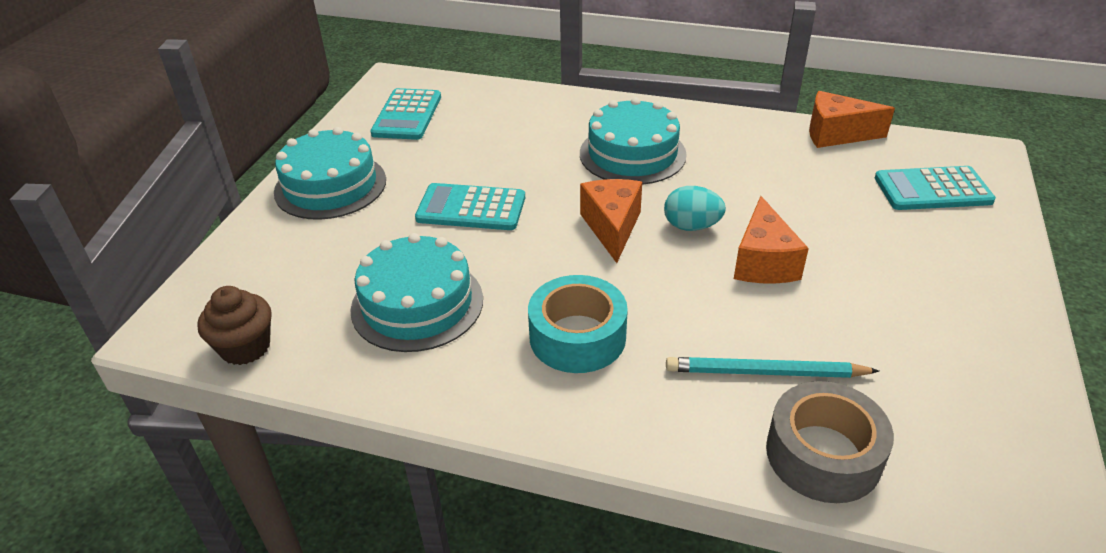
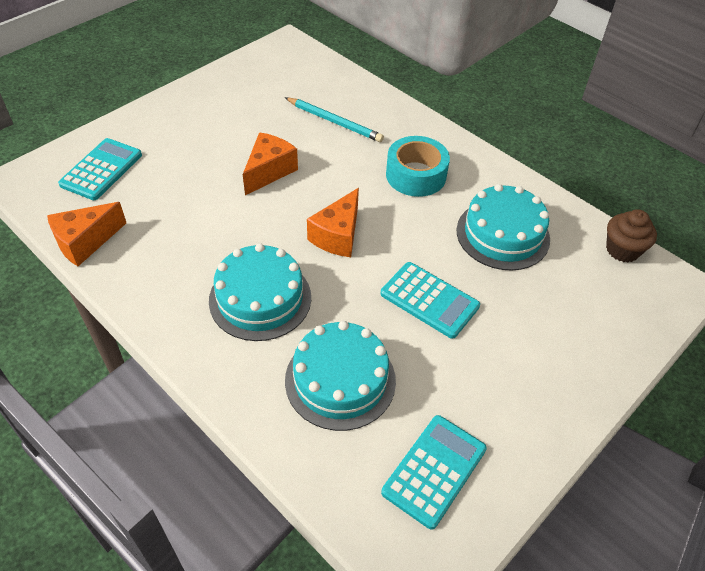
camera: 155 degrees left, 10 degrees up
(330, 186) = (543, 386): turquoise cake -> turquoise cake (340, 380)
(691, 226) = (285, 213): turquoise egg -> none
(823, 454) = (345, 87): grey tape -> none
(836, 134) = (85, 242): orange cheese -> orange cheese turned 105 degrees clockwise
(932, 190) = (101, 170): turquoise calculator -> turquoise calculator turned 90 degrees counterclockwise

